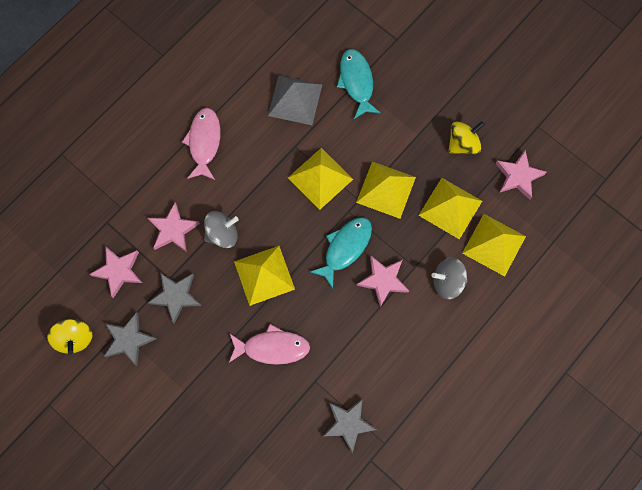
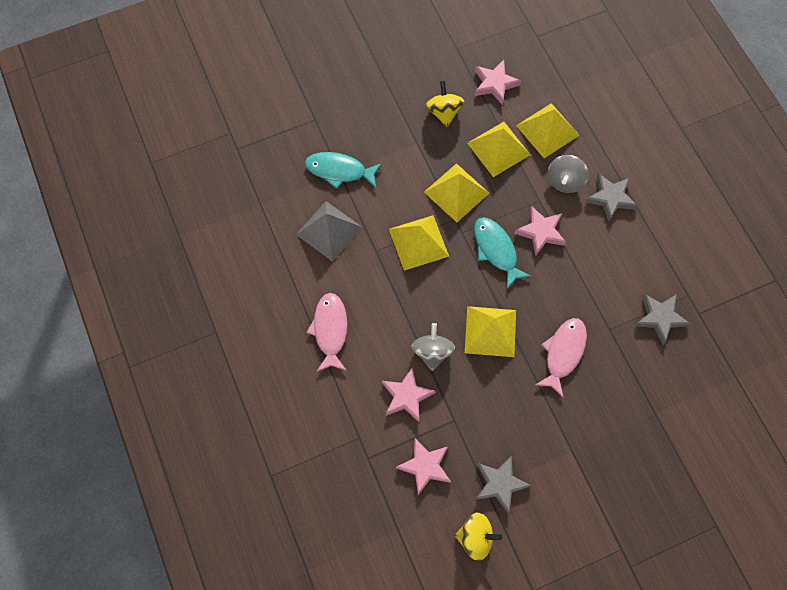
camera: 65 degrees left, 5 degrees down
(176, 296) = (475, 421): grey star -> grey star (610, 198)
(204, 142) = (330, 330): pink fish -> pink fish turned 60 degrees clockwise

